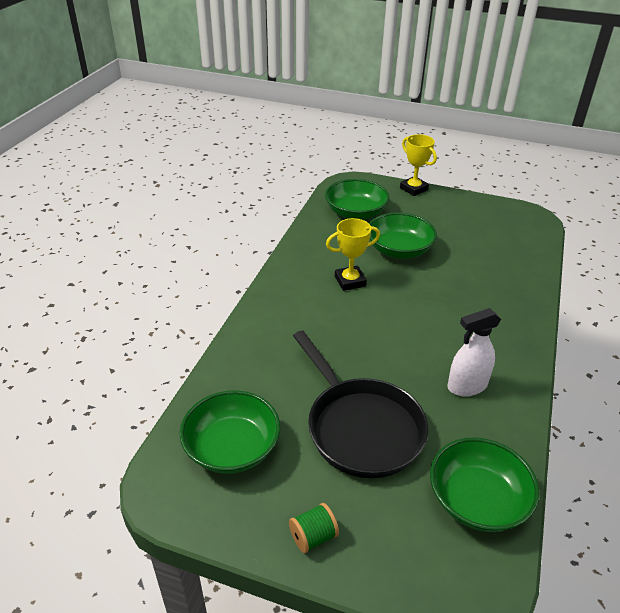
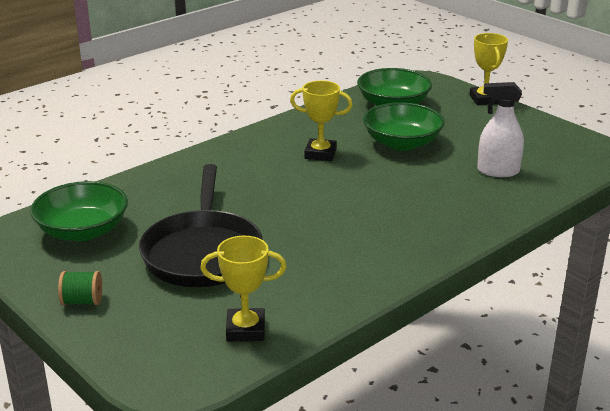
camera: 30 degrees right, 10 degrees down
(467, 386) = (338, 257): white spray bottle -> white spray bottle (497, 171)
(477, 500) = (245, 329): green bowl -> yellow trophy

